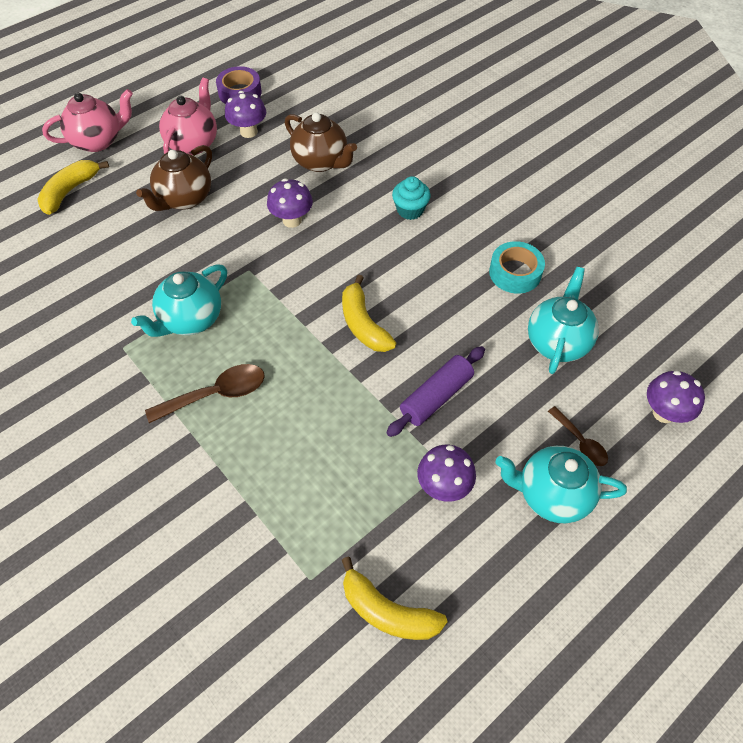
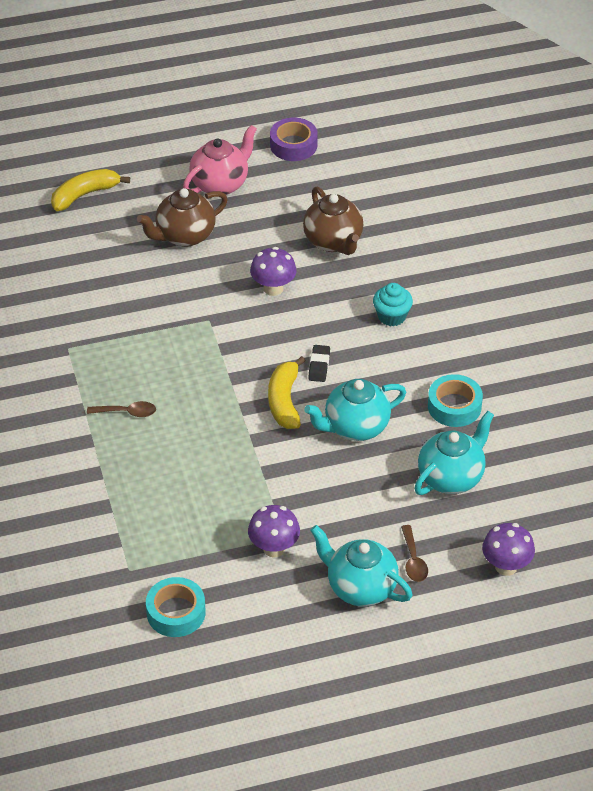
camera: 25 degrees right, 10 degrees down
(98, 141) = (132, 153): pink teapot -> none
(191, 319) = (136, 345): turquoise teapot -> turquoise teapot (355, 427)
(216, 394) = (127, 412): brown spoon -> brown spoon, size x0.62
(248, 132) = (280, 189): purple mushroom -> none
(374, 278) = (319, 366): none -> black eraser
(387, 611) = (176, 612): yellow banana -> turquoise tape
(436, 397) = (311, 481): purple rolling pin -> none

